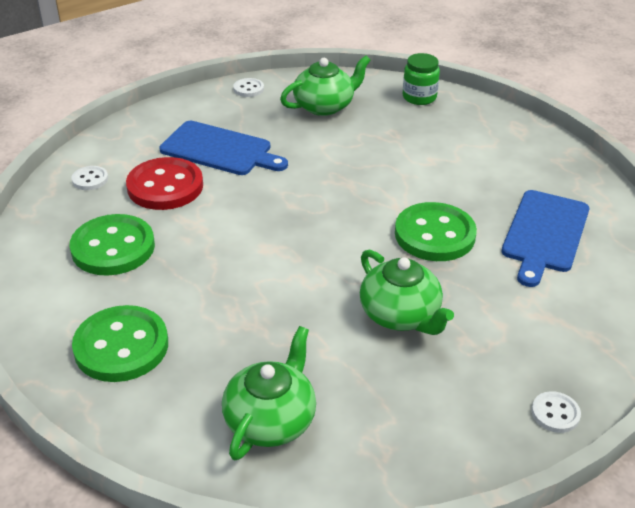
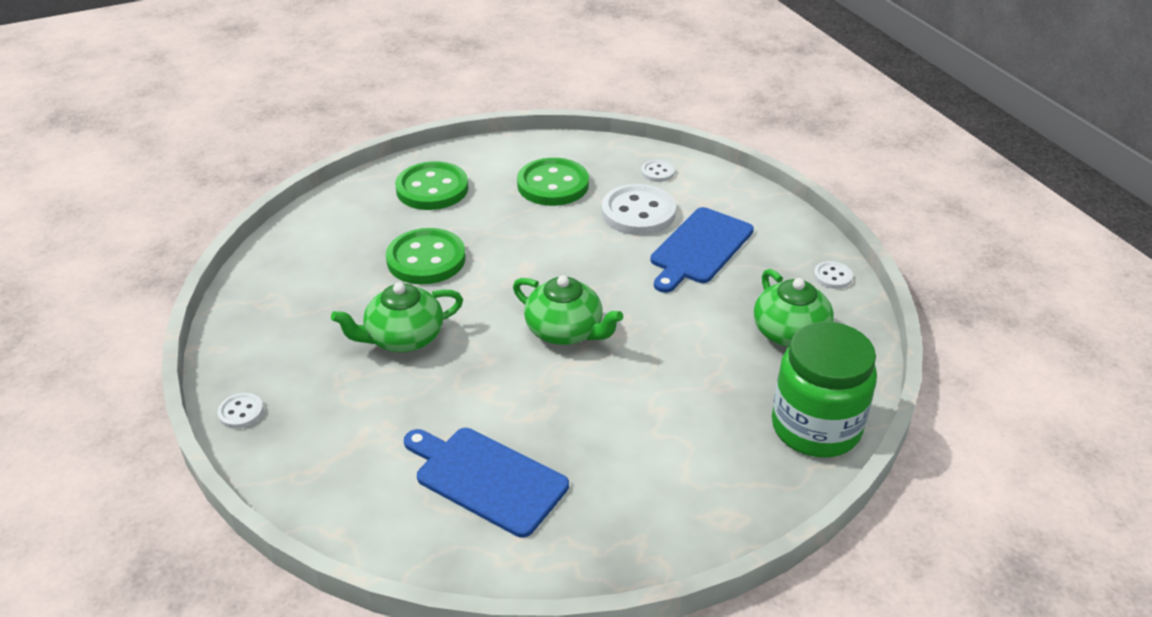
camera: 100 degrees right, 0 degrees up
(165, 186) = (638, 213): red button -> white button
(271, 420) = (323, 253): green teapot -> green teapot (565, 331)
(419, 97) = (815, 427): green jar -> green jar, size x1.82
(434, 235) = (513, 384): green button -> green button (426, 259)

